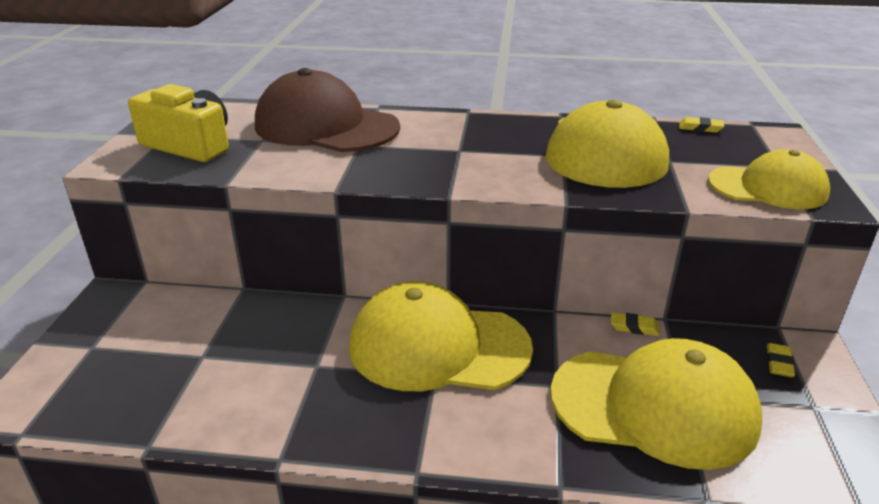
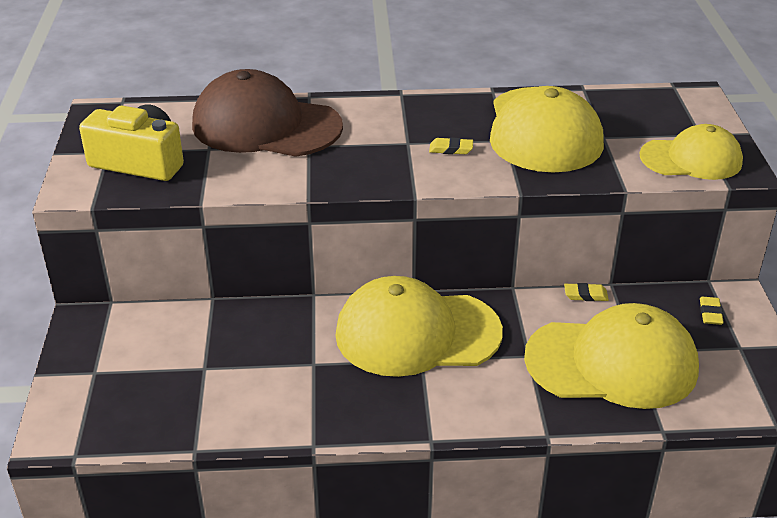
camera: 10 degrees left, 5 degrees up
(700, 128) = (627, 95): yellow eraser -> yellow eraser (451, 149)

